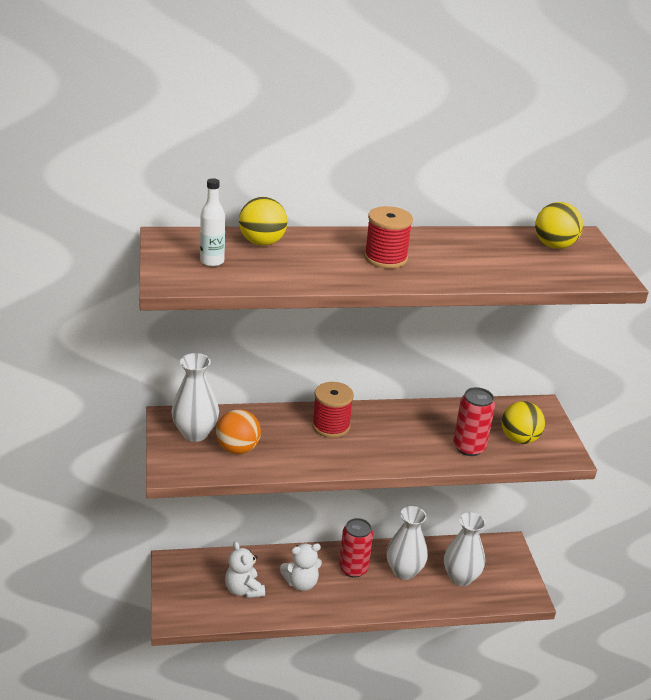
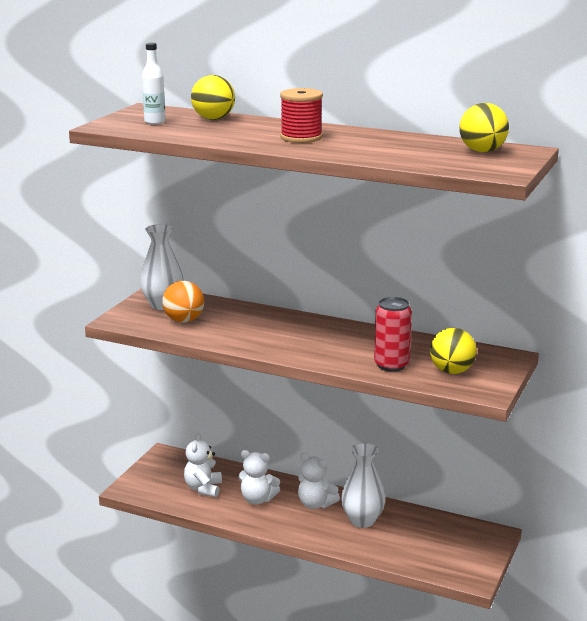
camera: 35 degrees right, 10 degrees down
(331, 426) = (281, 325): red spool -> none
(353, 568) = (315, 504): red can -> white teddy bear
(460, 577) = (415, 542): white vase -> none

